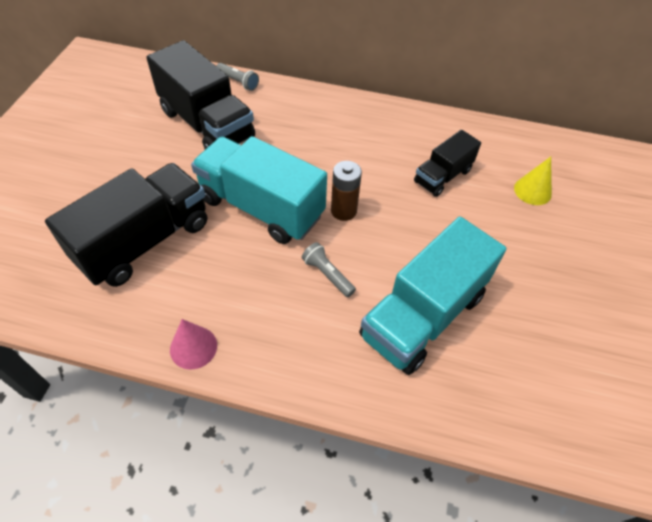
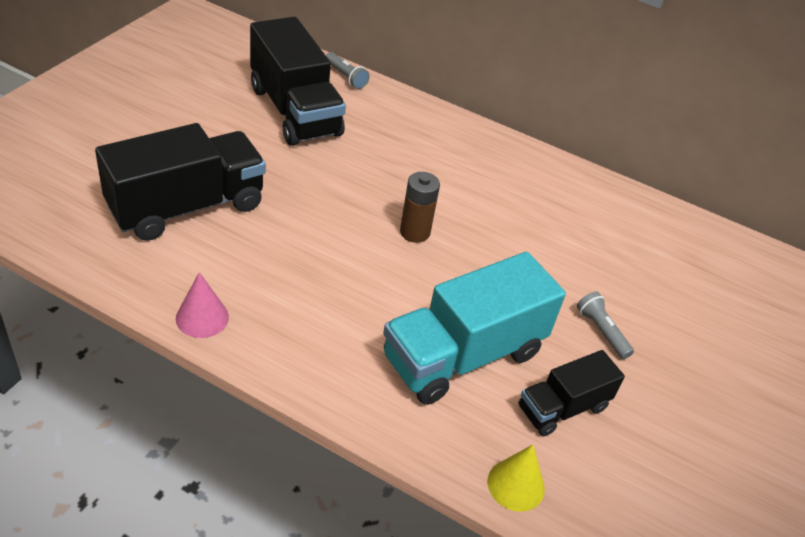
camera: 10 degrees right, 10 degrees down
(261, 207) = (324, 206): turquoise truck -> none
(327, 274) = (372, 289): grey flashlight -> grey flashlight (601, 331)
(442, 176) = (543, 226): black truck -> black truck (562, 408)
(532, 191) = (645, 267): yellow cone -> yellow cone (516, 485)

